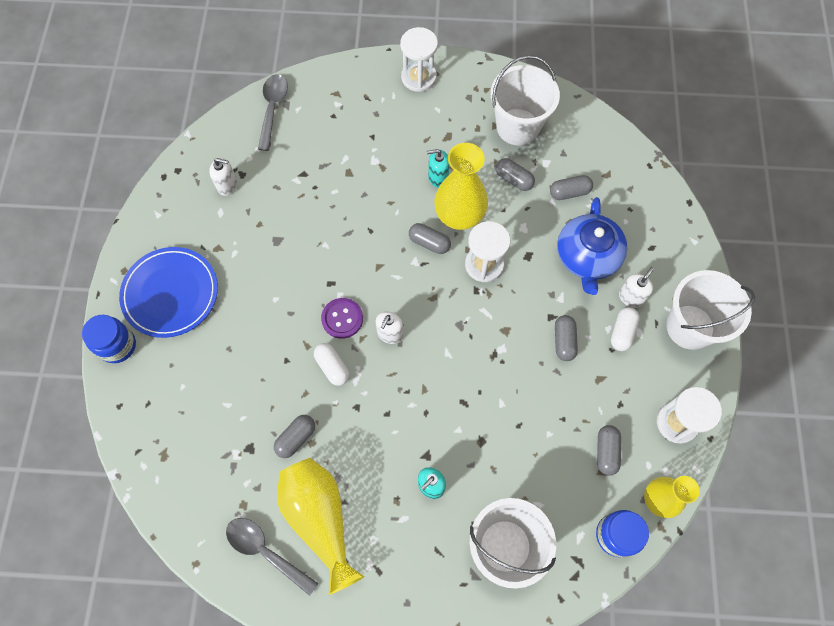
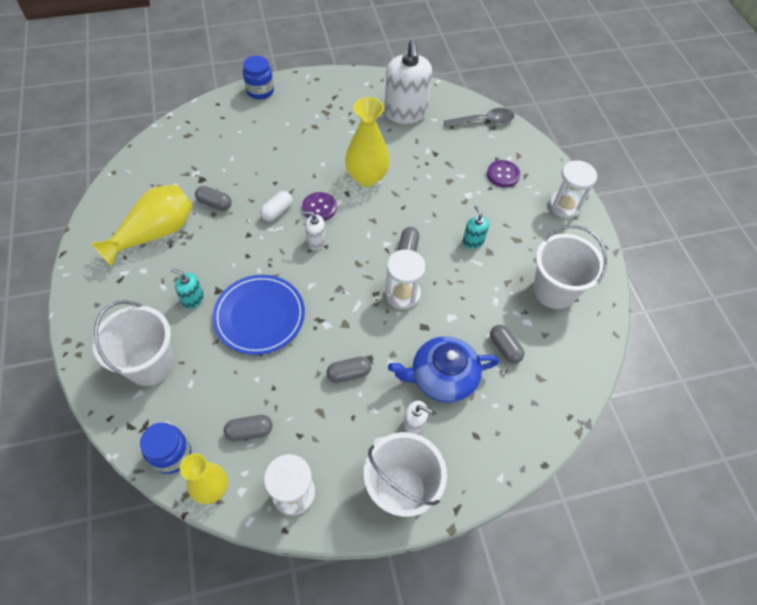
camera: 70 degrees right, 10 degrees down
(170, 293) = (307, 106): blue plate -> blue plate (259, 316)
(227, 185) = (405, 113): white soap dispenser -> white soap dispenser, size x2.16
(266, 551) = (126, 208): grey spoon -> none
(358, 118) = (503, 174): none -> purple button
(459, 216) = (442, 265): yellow vase -> yellow vase (367, 177)
(513, 179) = (497, 299): grey capsule -> none
(622, 332) = (374, 423): white capsule -> none

